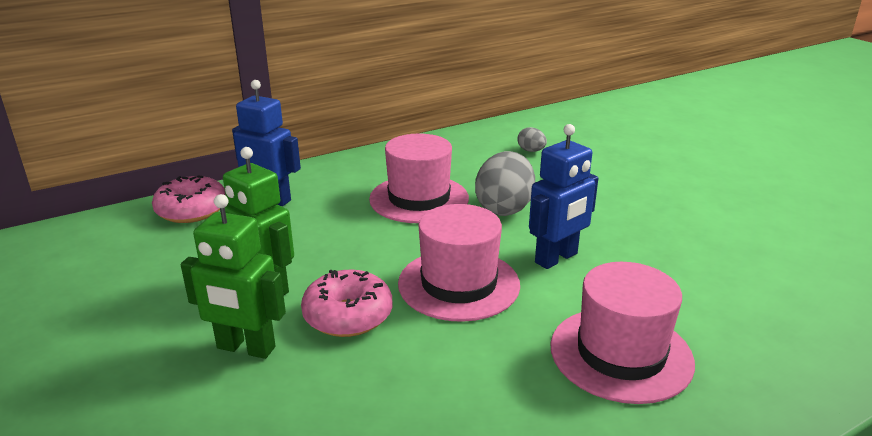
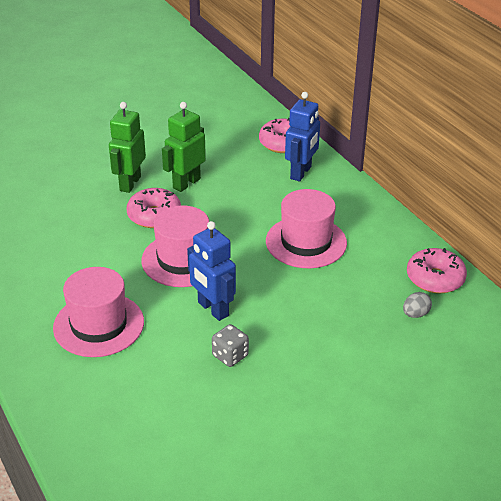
camera: 90 degrees right, 10 degrees up
(476, 140) = (435, 278): none -> pink donut
(504, 208) = (292, 287): grey egg -> none
(633, 245) = (230, 355): none -> grey dice

